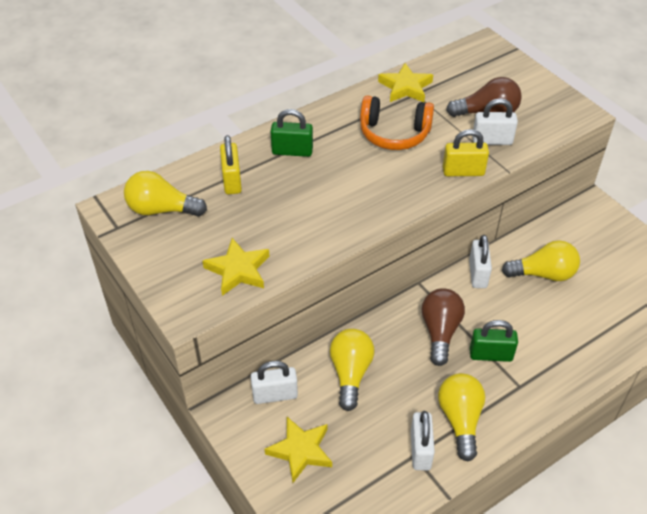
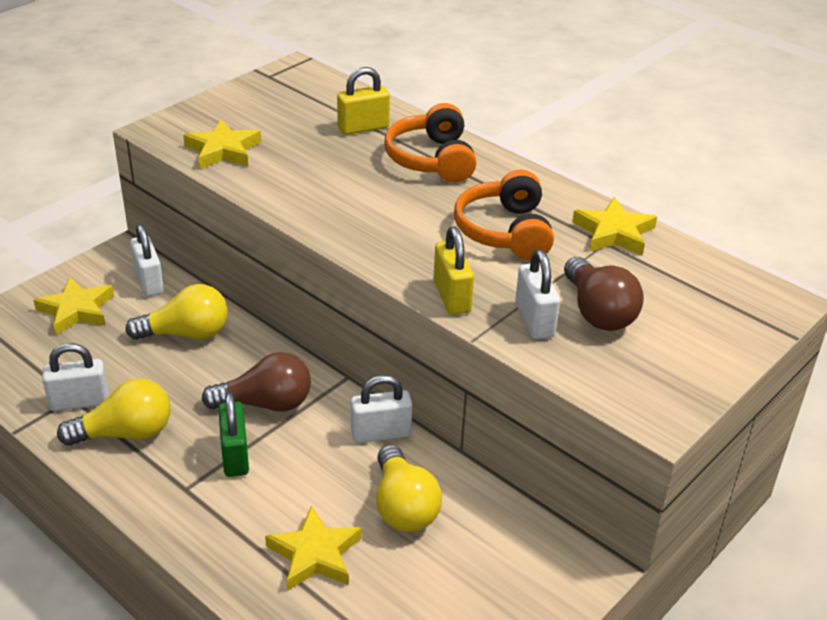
camera: 75 degrees right, 10 degrees down
(161, 209) = (302, 94): yellow light bulb -> none
(292, 151) = (432, 159): green padlock -> orange headphones
(580, 322) = (315, 554): none -> yellow star

